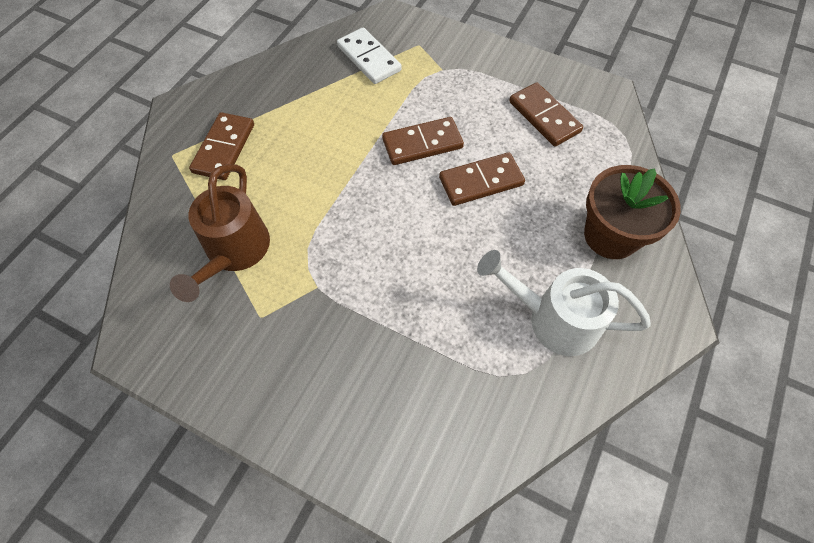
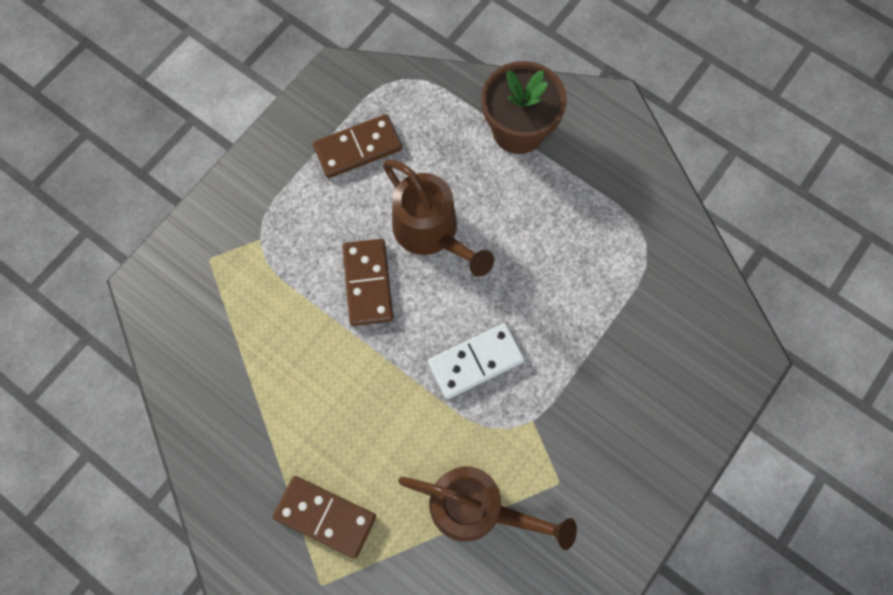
camera: 80 degrees left, 10 degrees up
(369, 58) = (217, 323): white domino -> white domino (476, 361)
(481, 181) = (432, 233): brown domino -> brown watering can
(553, 319) = (597, 206): white watering can -> none

